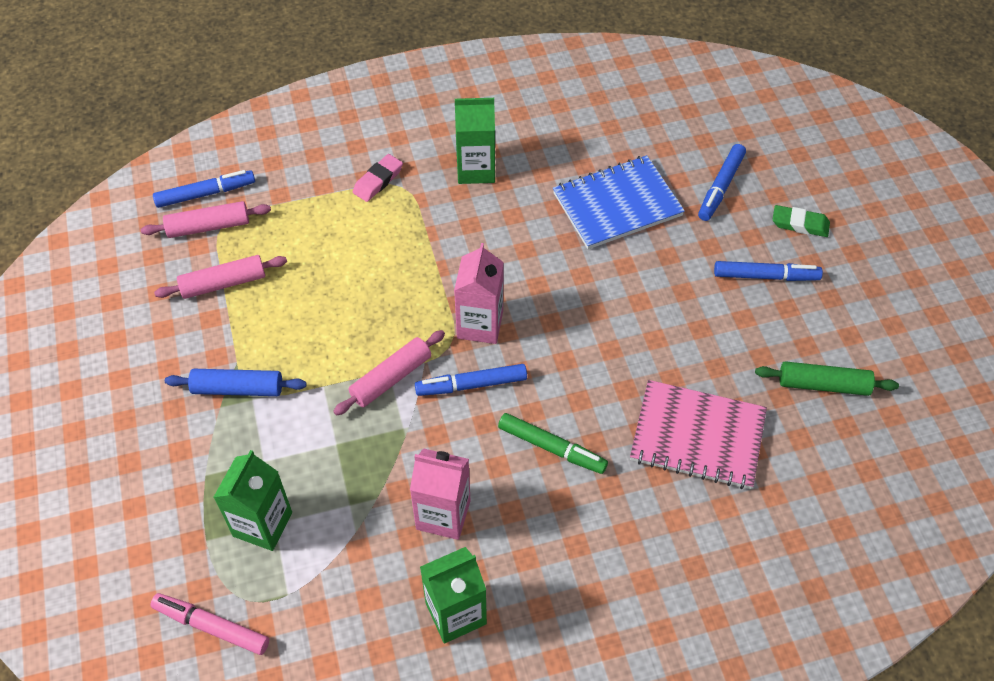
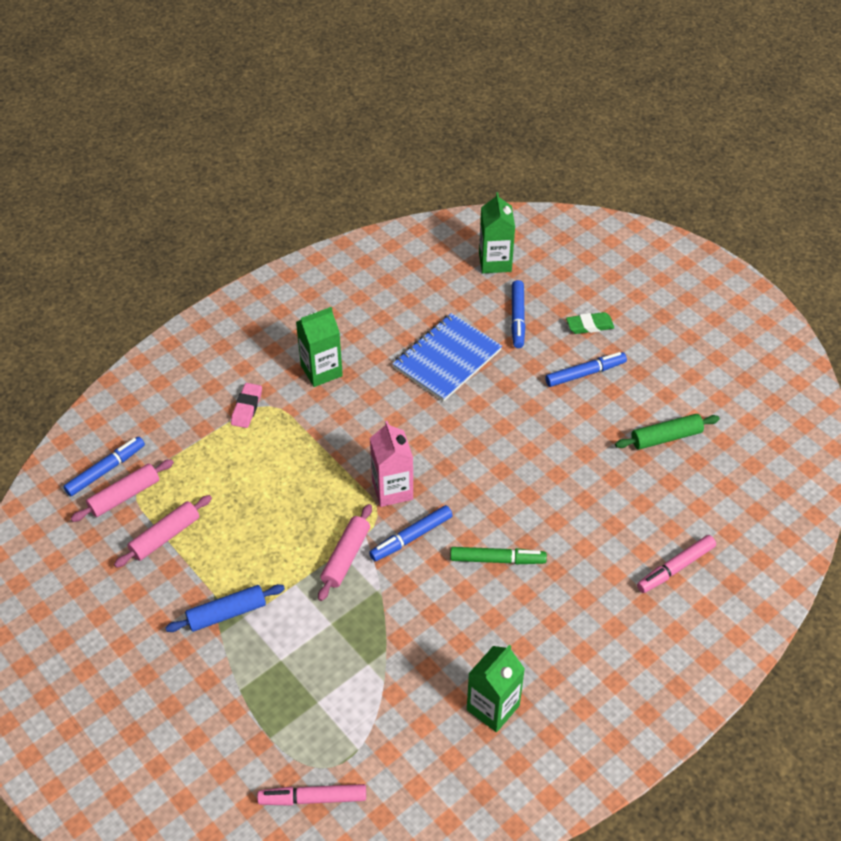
camera: 25 degrees left, 5 degrees down
(262, 524) = (308, 707): green carton -> green carton (495, 262)
(443, 515) = (444, 641): pink carton -> none
(697, 436) = (598, 509): pink notebook -> none
(753, 542) = (675, 568): none -> pink marker

